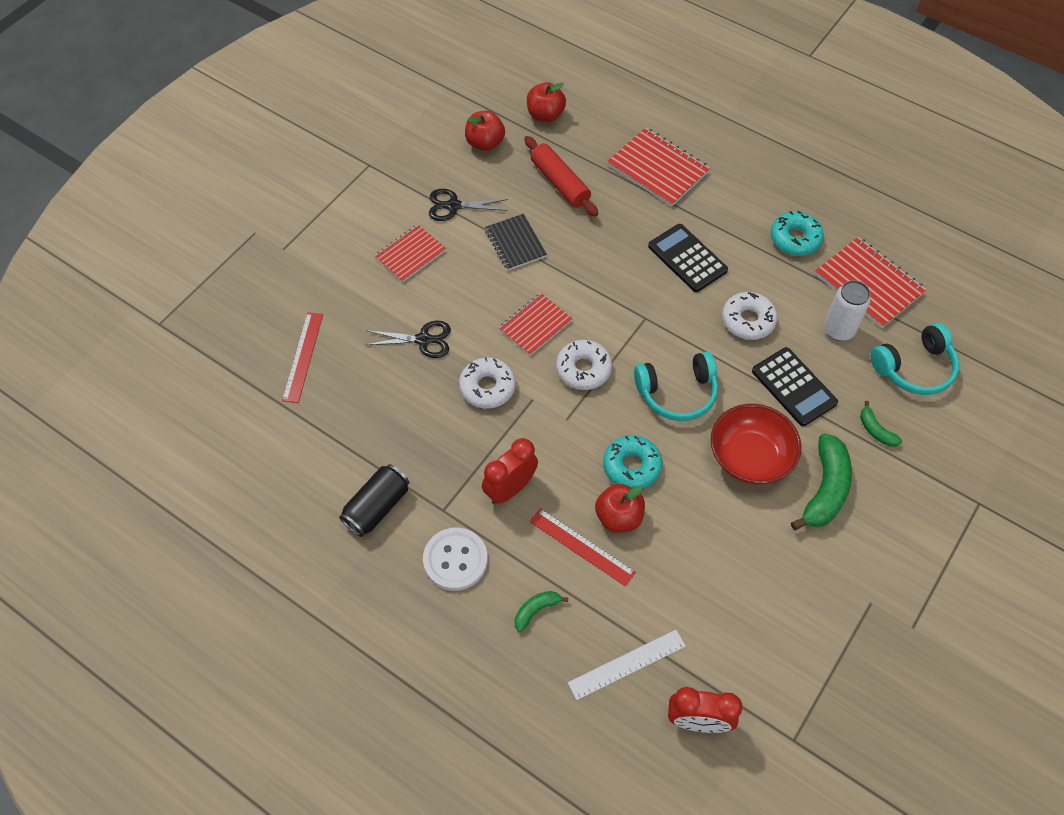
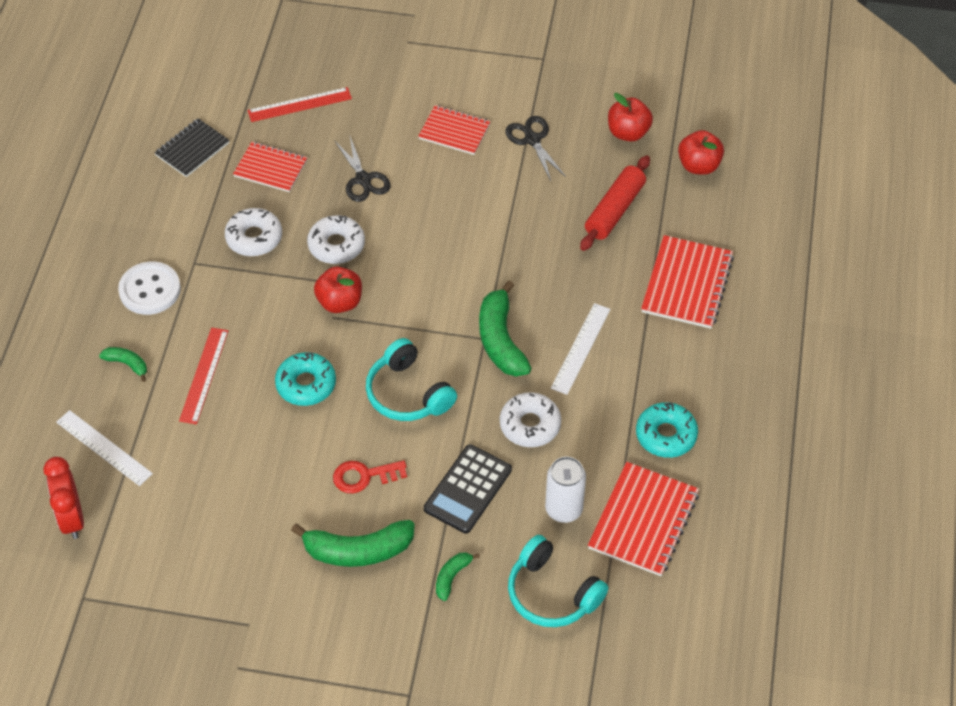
camera: 65 degrees right, 5 degrees down
(377, 507) = (175, 217): black can -> none
(510, 489) = (238, 302): red clock -> none
(515, 243) = (515, 203): black notebook -> black notebook (192, 149)
(535, 325) = (426, 255): red notebook -> red notebook (270, 168)
(583, 369) = (395, 310): white donut -> white donut (254, 238)
(618, 517) = (247, 392): red apple -> red apple (339, 302)
(653, 307) = (501, 340): none -> green banana
(687, 258) = (581, 348): black calculator -> white ruler
(750, 457) = (364, 476): red bowl -> red key

